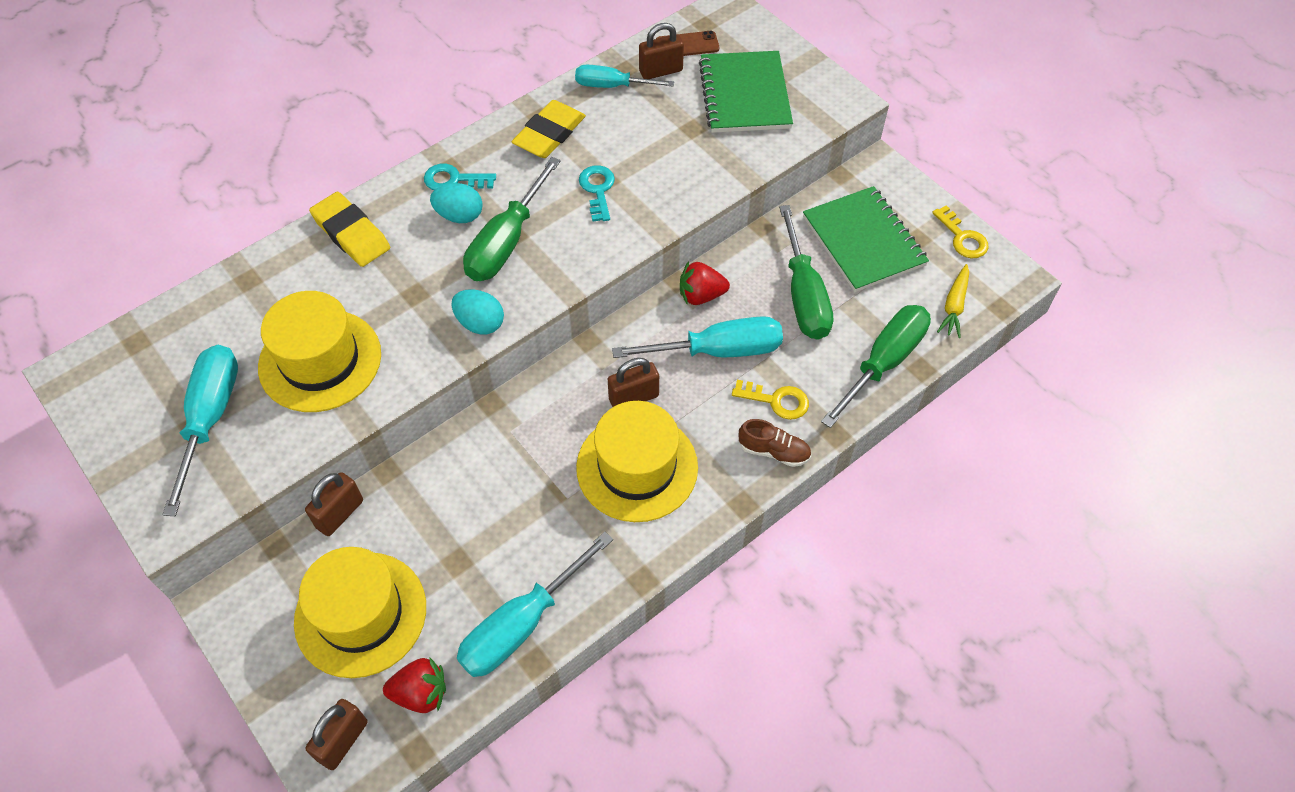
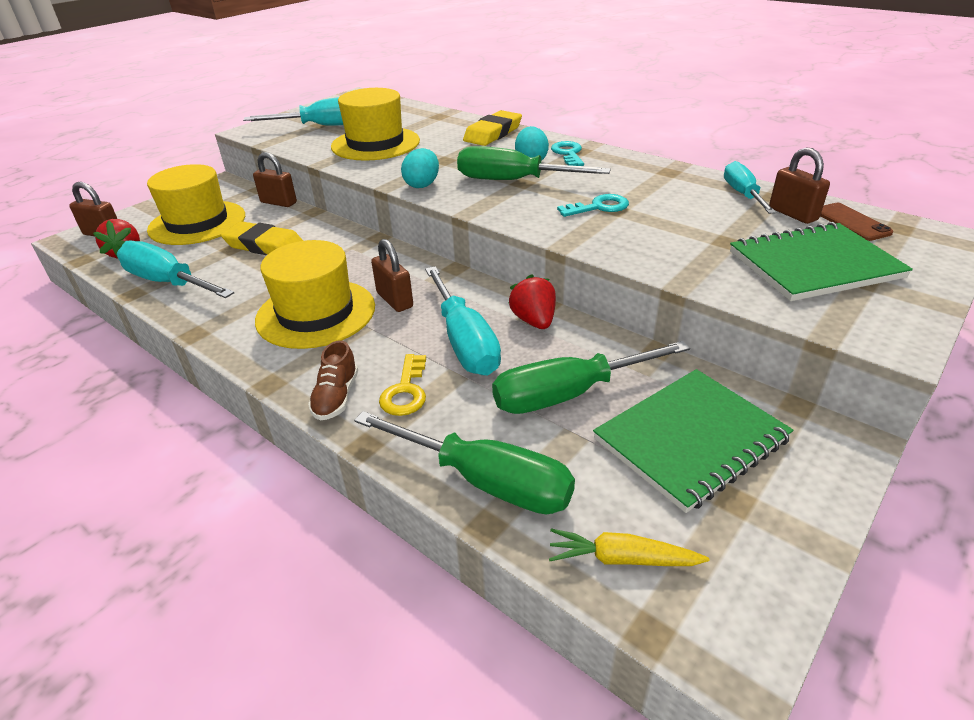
camera: 80 degrees right, 20 degrees down
(549, 134) = (651, 178): yellow eraser -> yellow eraser (264, 245)
(962, 238) = (776, 561): yellow key -> none

